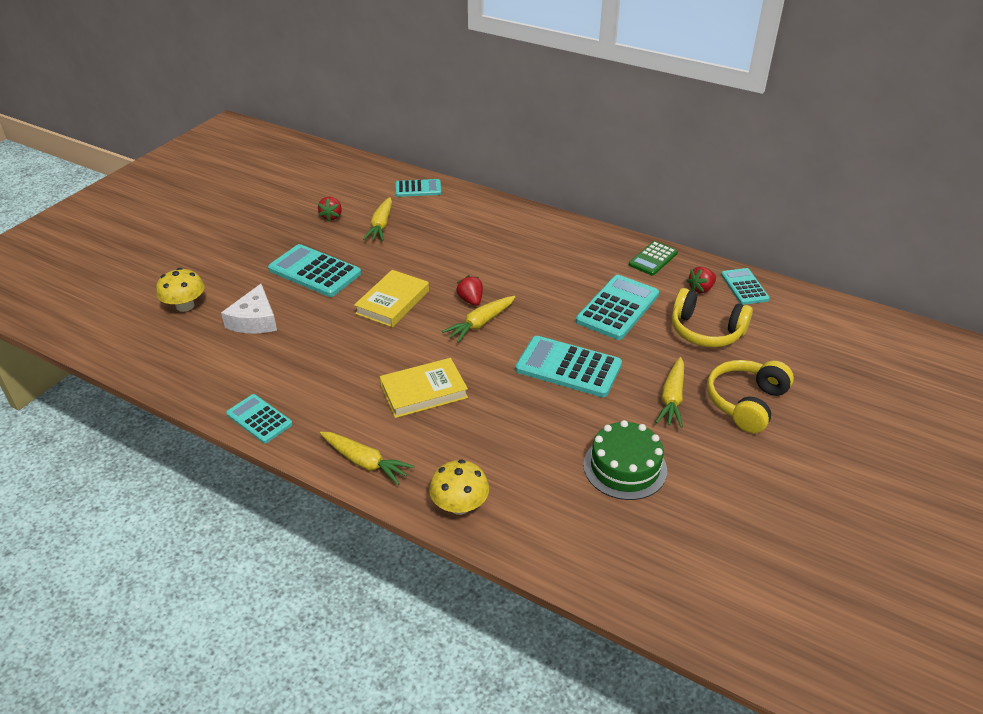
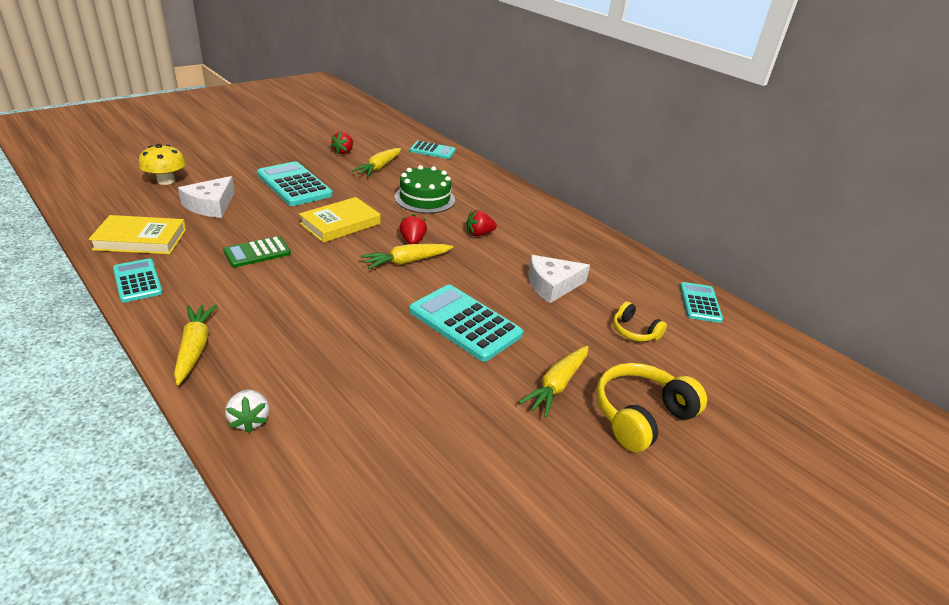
camera: 15 degrees right, 5 degrees down
(365, 462) = (195, 348): yellow carrot -> yellow carrot turned 150 degrees counterclockwise
(423, 391) = (306, 302): yellow book -> yellow book (140, 239)
(459, 505) = (249, 420): yellow mushroom -> white strawberry
(617, 308) = (552, 285): turquoise calculator -> white cheese
(625, 467) = (457, 440): green cake -> green cake (424, 198)
(653, 259) = (615, 254): green calculator -> green calculator (257, 252)
(701, 289) = (651, 292): red strawberry -> red strawberry (479, 234)
(706, 331) = (634, 331): yellow headphones -> yellow headphones, size x0.57

